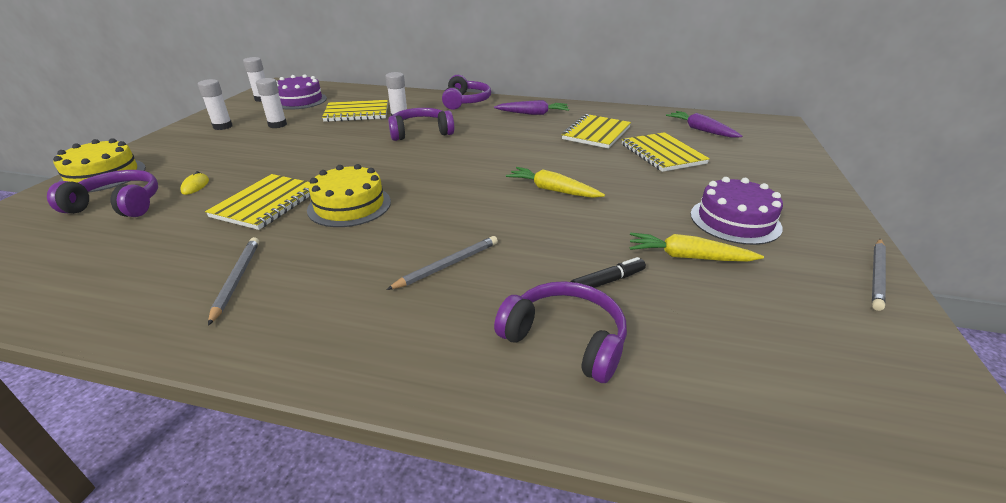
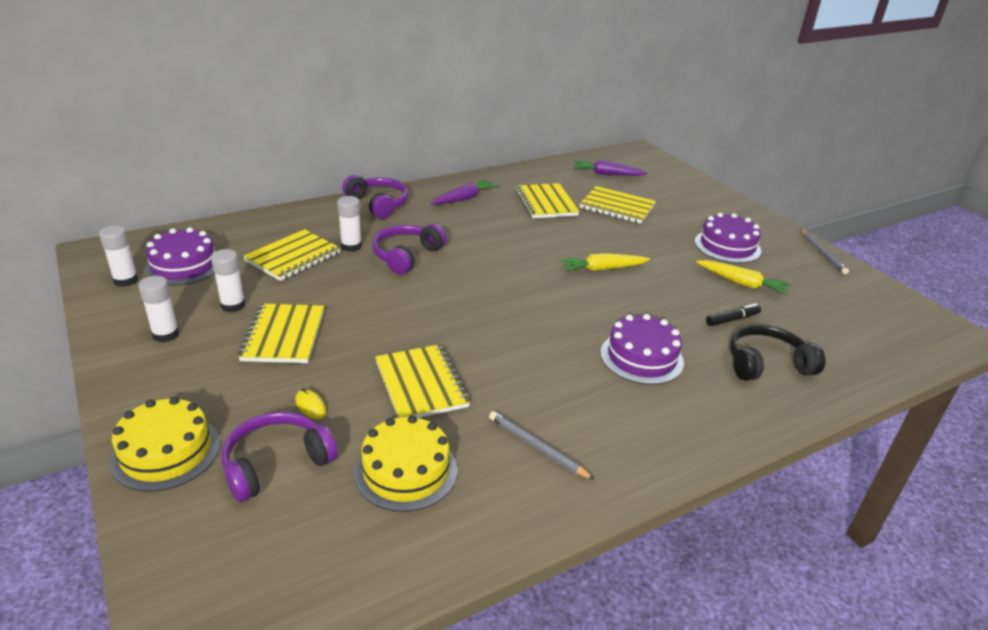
camera: 45 degrees left, 0 degrees up
(265, 147) = (283, 335): none -> yellow notebook
(349, 205) = (492, 351): yellow cake -> yellow cake (406, 471)
(447, 265) = (641, 357): grey pencil -> purple cake
(565, 339) = (767, 364): purple headphones -> black headphones
(607, 281) = (732, 319): black marker -> black marker turned 45 degrees clockwise
(688, 257) = (742, 283): yellow carrot -> yellow carrot turned 120 degrees counterclockwise

